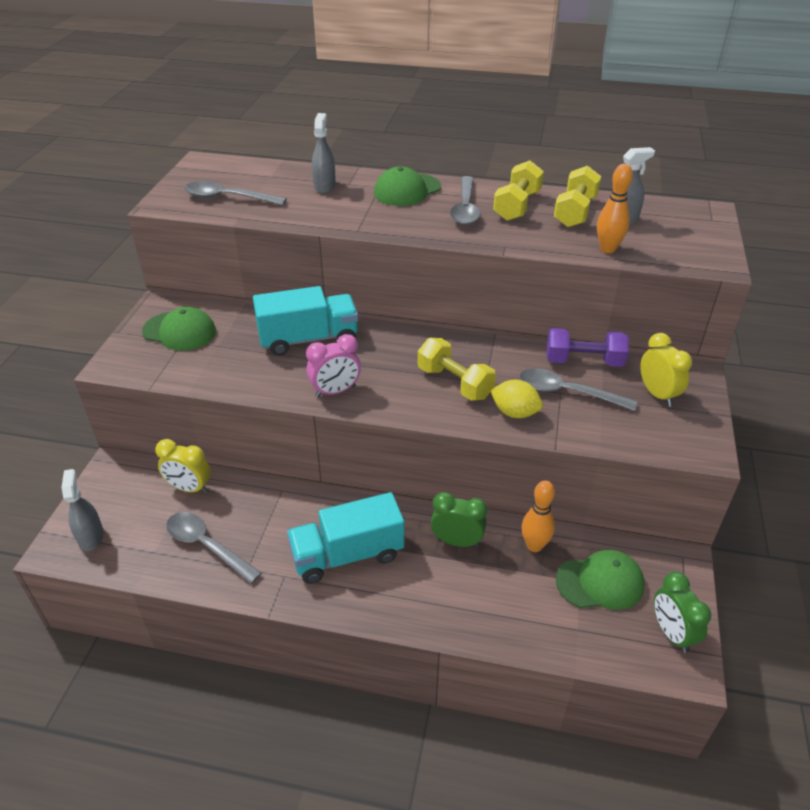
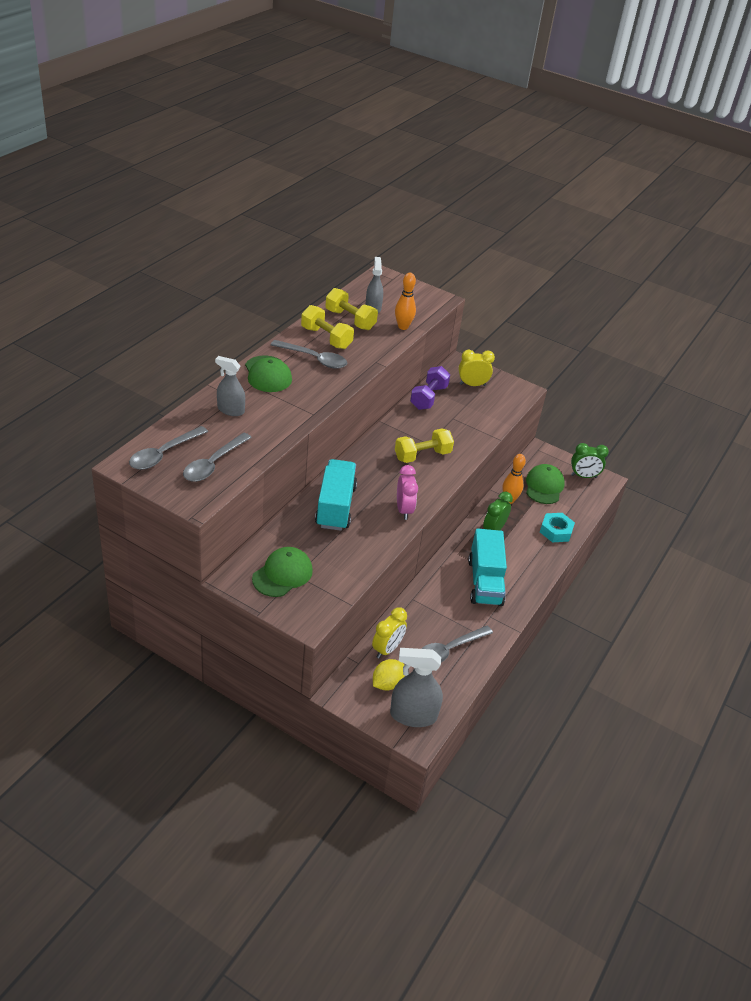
camera: 75 degrees left, 0 degrees up
(91, 537) = (413, 715): grey spray bottle -> grey spray bottle, size x1.53
(506, 619) = (556, 531): none -> turquoise nut
(515, 412) = (462, 442): yellow lemon -> yellow lemon (387, 683)
(567, 392) = (454, 415): grey spoon -> grey spoon (164, 454)

